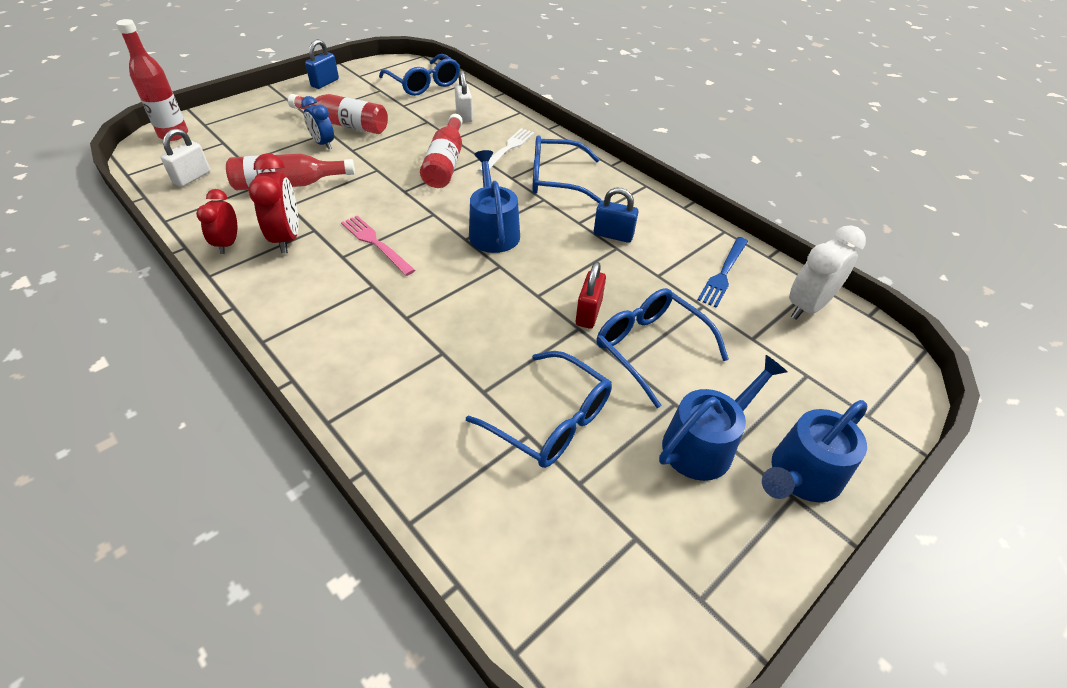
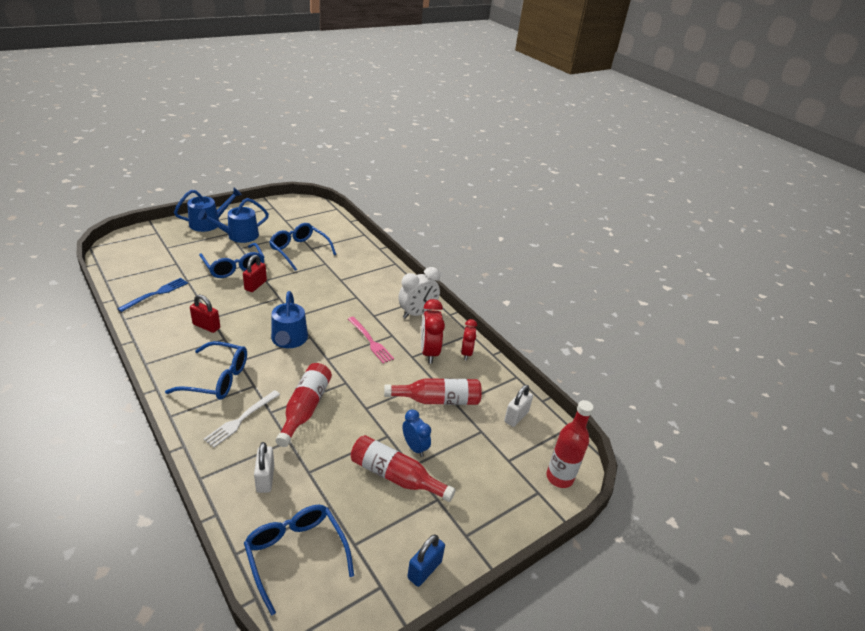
camera: 175 degrees left, 10 degrees down
(613, 235) = (206, 326): blue padlock -> red padlock
(807, 307) = (127, 271): white clock -> white clock (417, 313)

